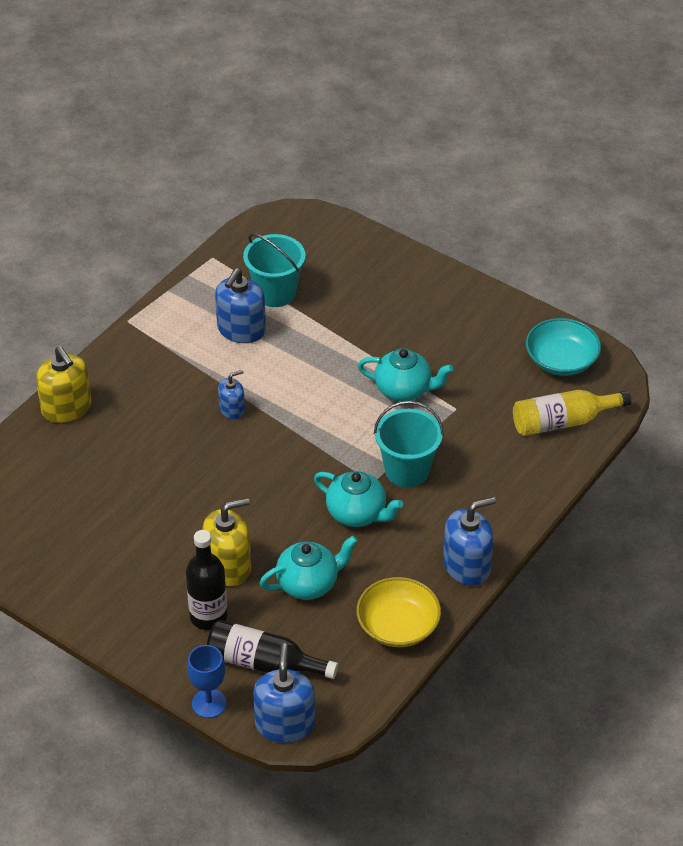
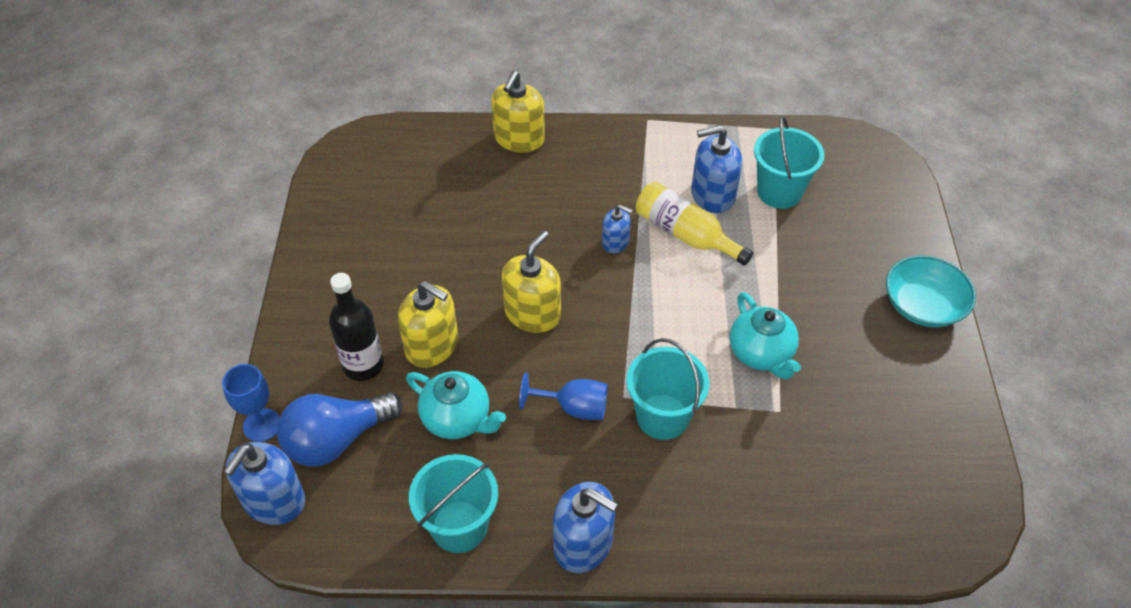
camera: 55 degrees right, 5 degrees up
(253, 493) = (532, 313): none -> yellow soap dispenser
(264, 663) = (337, 440): black bottle -> blue light bulb
(285, 724) = (274, 500): blue soap dispenser -> blue soap dispenser turned 150 degrees clockwise
(357, 514) = (573, 408): turquoise teapot -> blue goblet
(398, 626) = (459, 526): yellow bowl -> turquoise bucket
(561, 360) = (937, 467): turquoise bowl -> turquoise bowl (923, 305)
(563, 422) = (855, 519): yellow bottle -> yellow bottle (685, 234)

